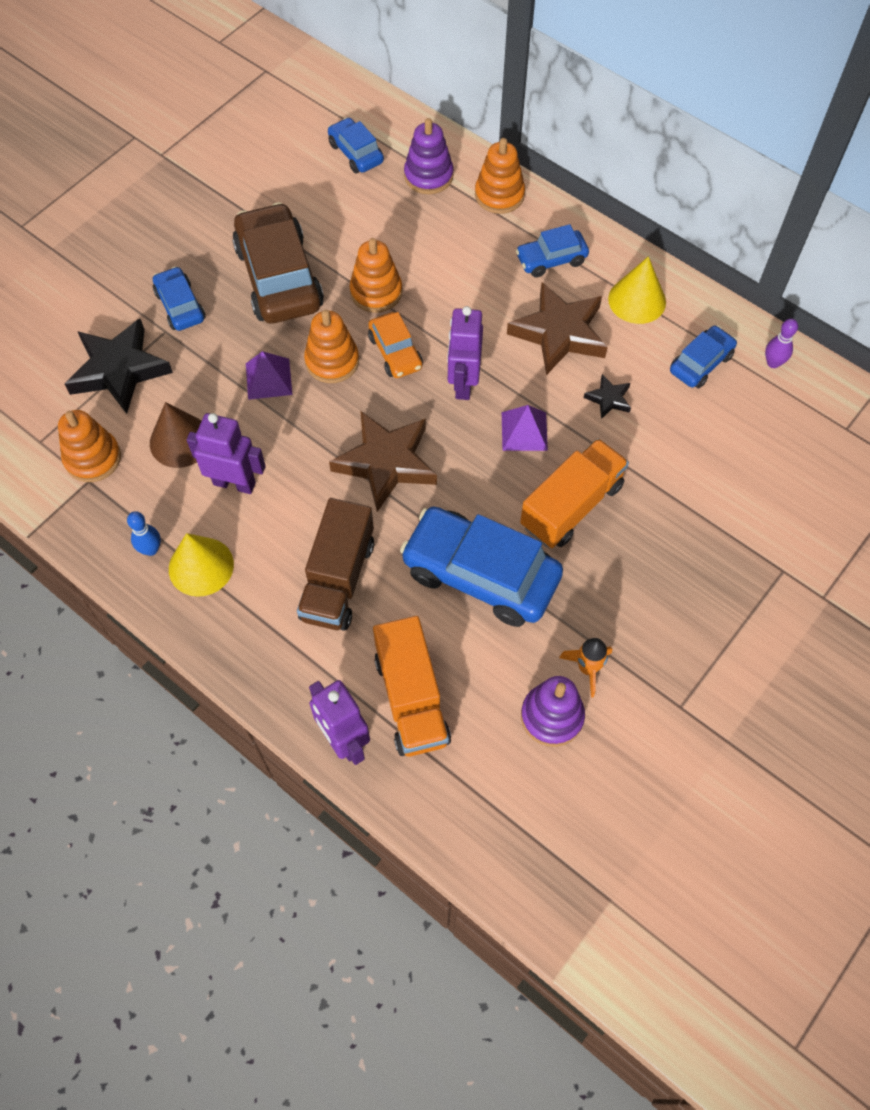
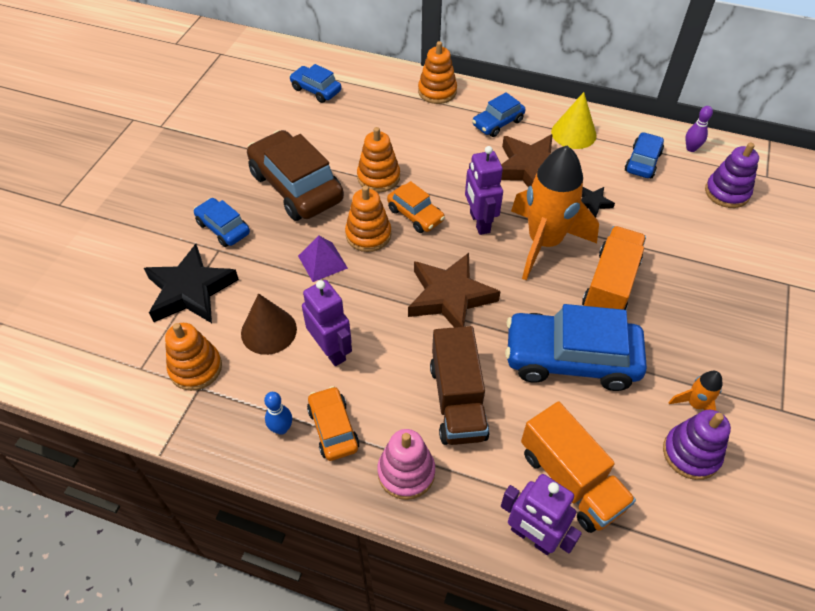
camera: 20 degrees left, 10 degrees down
(201, 566) = (333, 428): yellow cone -> orange car
(234, 483) = (331, 350): purple robot -> purple robot turned 60 degrees clockwise
(252, 635) = (406, 472): none -> pink stacking toy
(428, 176) = (378, 92): purple stacking toy -> purple stacking toy (727, 192)
(524, 431) = (544, 243): purple pyramid -> orange rocket

